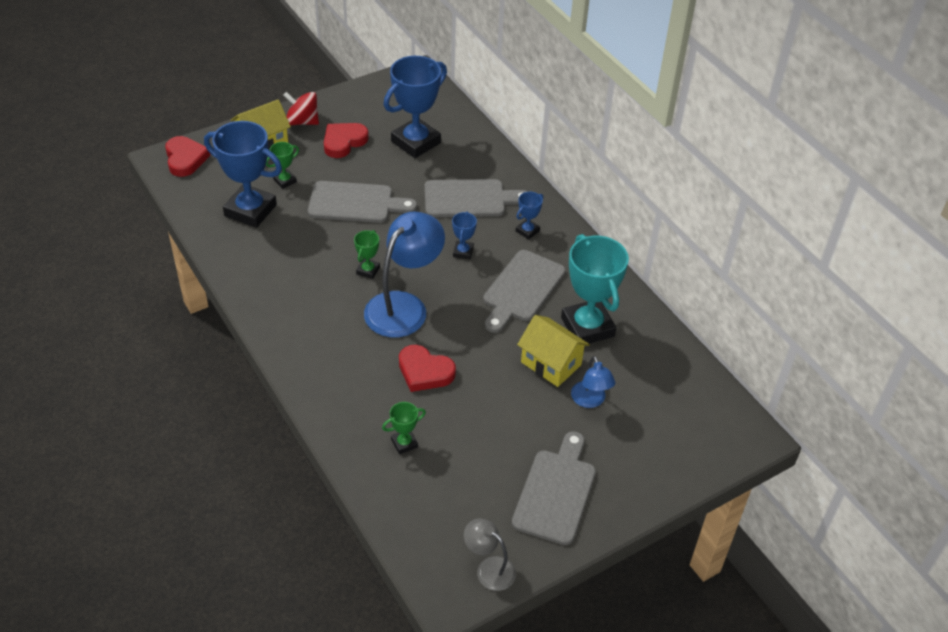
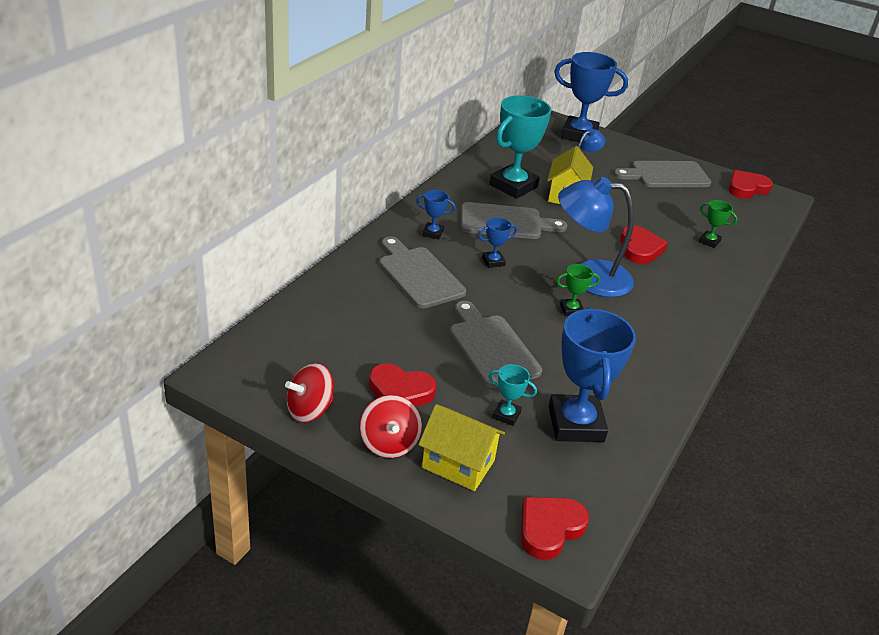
camera: 120 degrees left, 10 degrees down
(285, 181) = (506, 415): green trophy -> turquoise trophy
(356, 100) = (310, 410): none -> red spinning top
(416, 142) = (357, 334): blue trophy -> blue trophy (579, 135)
(489, 568) = (746, 188): grey lamp -> red heart

